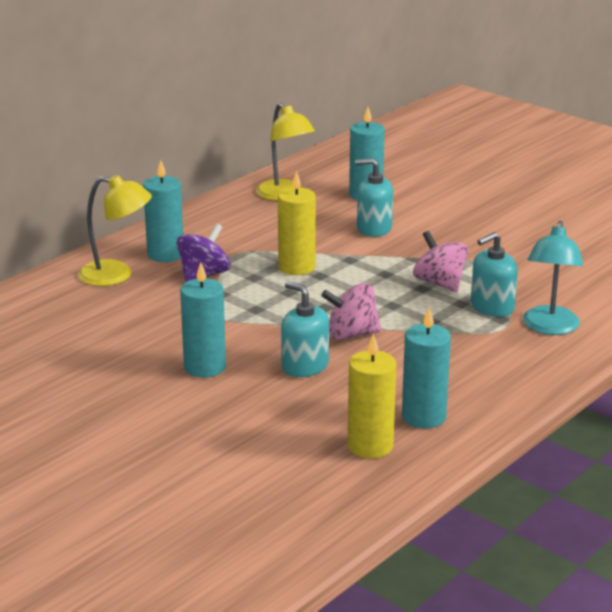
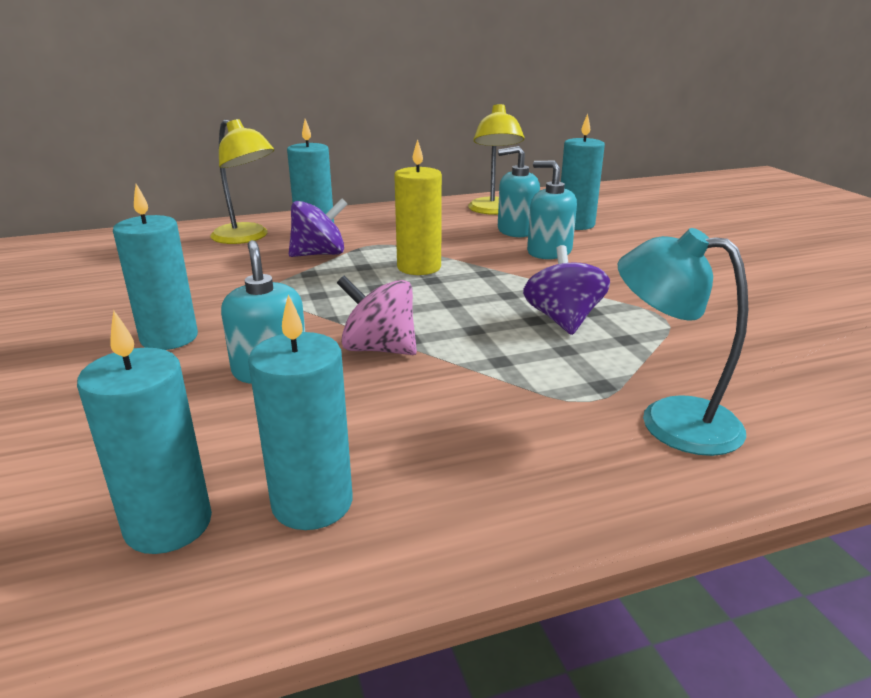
camera: 30 degrees right, 0 degrees up
(370, 446) = (168, 524): yellow candle -> turquoise candle
(439, 283) = (563, 320): pink spinning top -> purple spinning top
(492, 307) = (605, 366): turquoise soap dispenser -> turquoise soap dispenser (516, 230)
(549, 328) = (669, 420): turquoise lamp -> turquoise lamp turned 75 degrees clockwise

